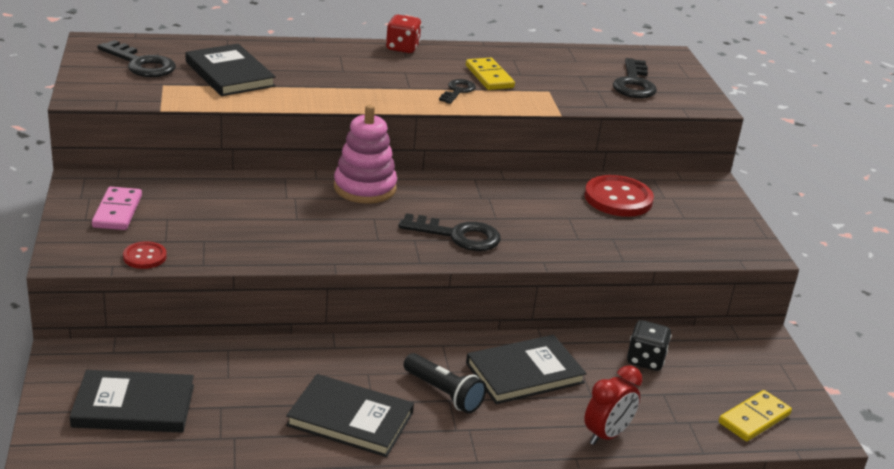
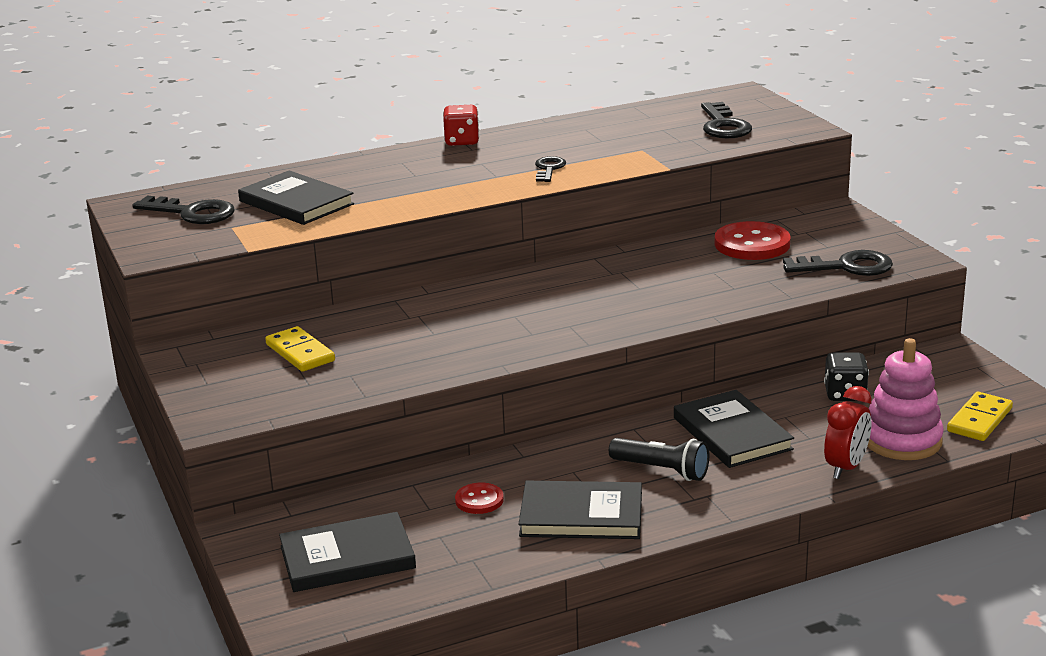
camera: 10 degrees left, 5 degrees down
(117, 211) = (237, 369): pink domino -> none
(144, 257) = (297, 403): red button -> red button (479, 500)
(365, 188) = (486, 290): pink stacking toy -> pink stacking toy (902, 440)
(458, 235) = (612, 312): black key -> black key (846, 267)
(489, 77) = (572, 149): yellow domino -> yellow domino (300, 353)
(524, 373) = (732, 433): black book -> black book turned 75 degrees counterclockwise

